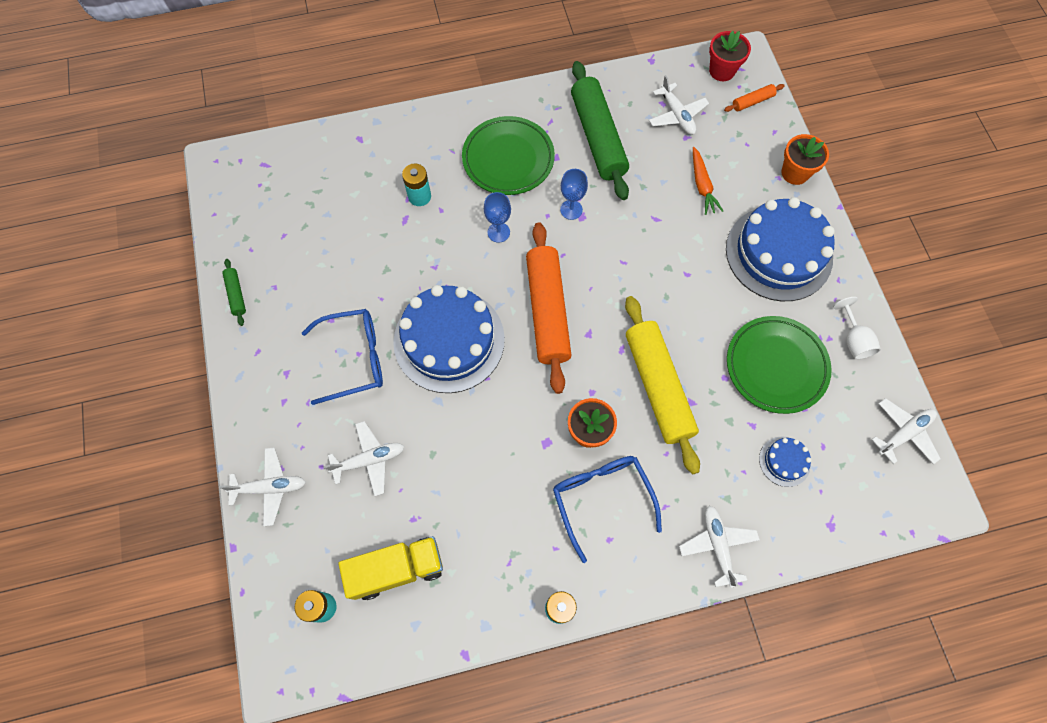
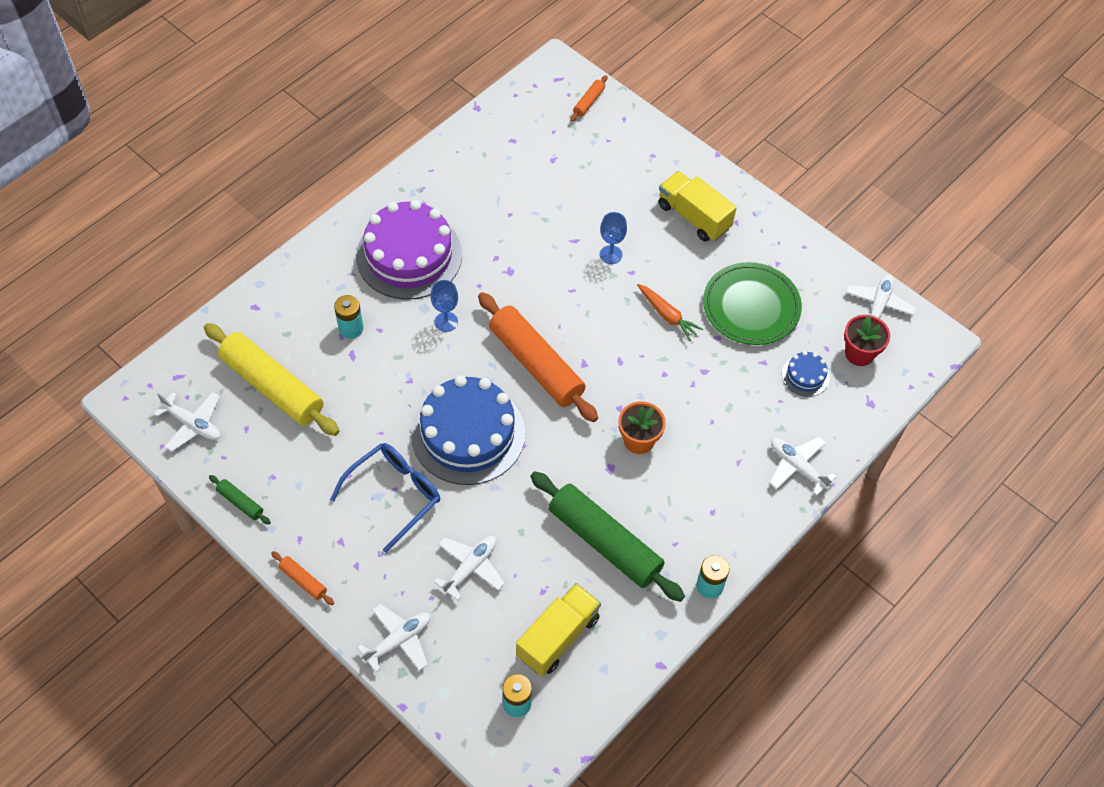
camera: 35 degrees left, 10 degrees down
(235, 389) = (303, 580): none -> orange rolling pin
(508, 159) = (409, 255): green plate -> purple cake
(571, 210) = (496, 270): blue goblet -> blue goblet (611, 254)
(598, 137) = (476, 197): green rolling pin -> green rolling pin (604, 542)
(601, 499) = (685, 485): blue glasses -> none
(658, 387) = (670, 374): yellow rolling pin -> yellow rolling pin (272, 386)
(677, 115) = (532, 144): white plane -> white plane (192, 424)
(702, 185) = (594, 193): orange carrot -> orange carrot (667, 315)
(722, 71) = (545, 88): red flower pot -> red flower pot (859, 353)
(778, 253) = (693, 217): blue cake -> yellow truck
(795, 173) = (663, 145): orange flower pot -> none
(853, 340) = (796, 254): white goblet -> none

